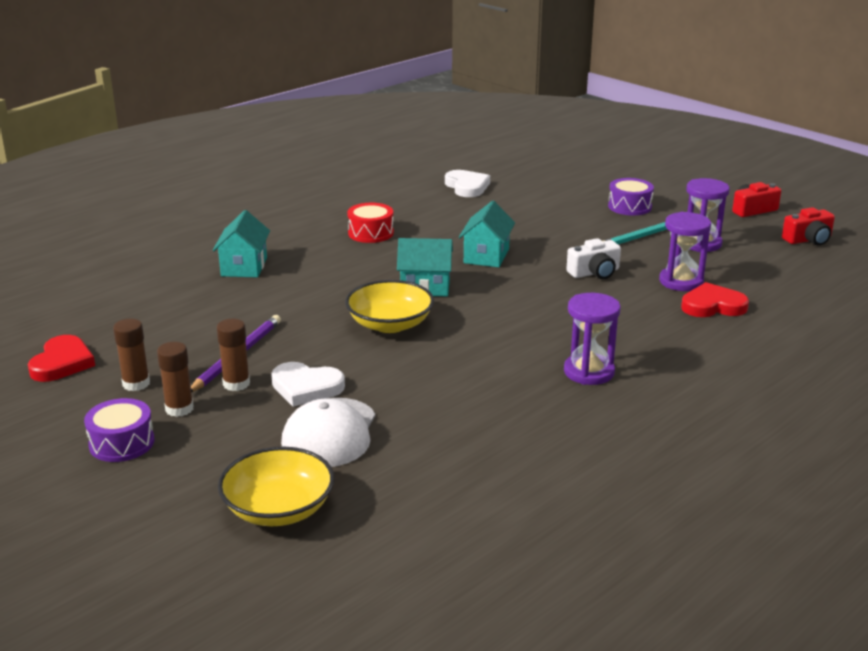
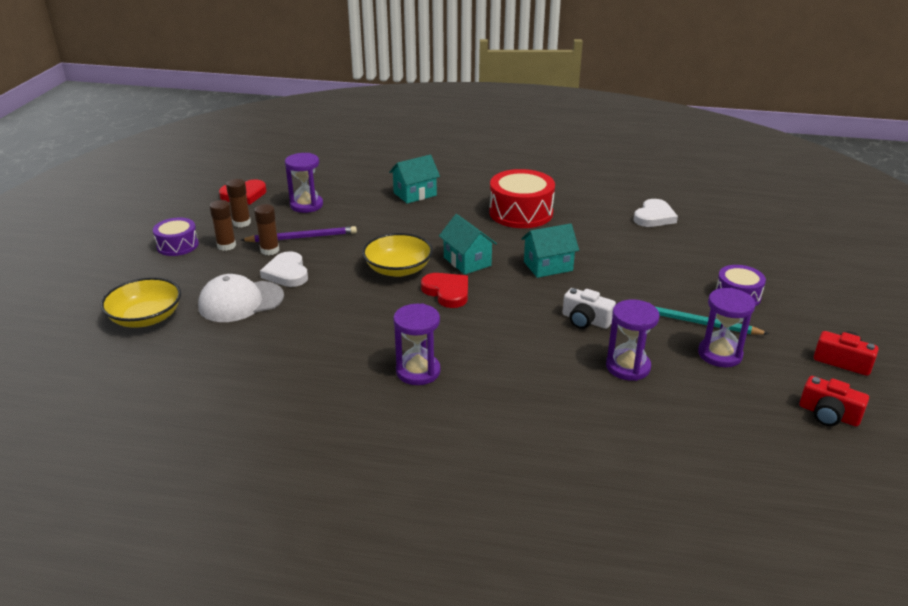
camera: 55 degrees right, 5 degrees up
(162, 332) = (306, 205): none -> purple hourglass
(371, 233) = (521, 213): red drum -> red drum, size x1.68
(712, 306) = (604, 397): red heart -> red heart (447, 292)

